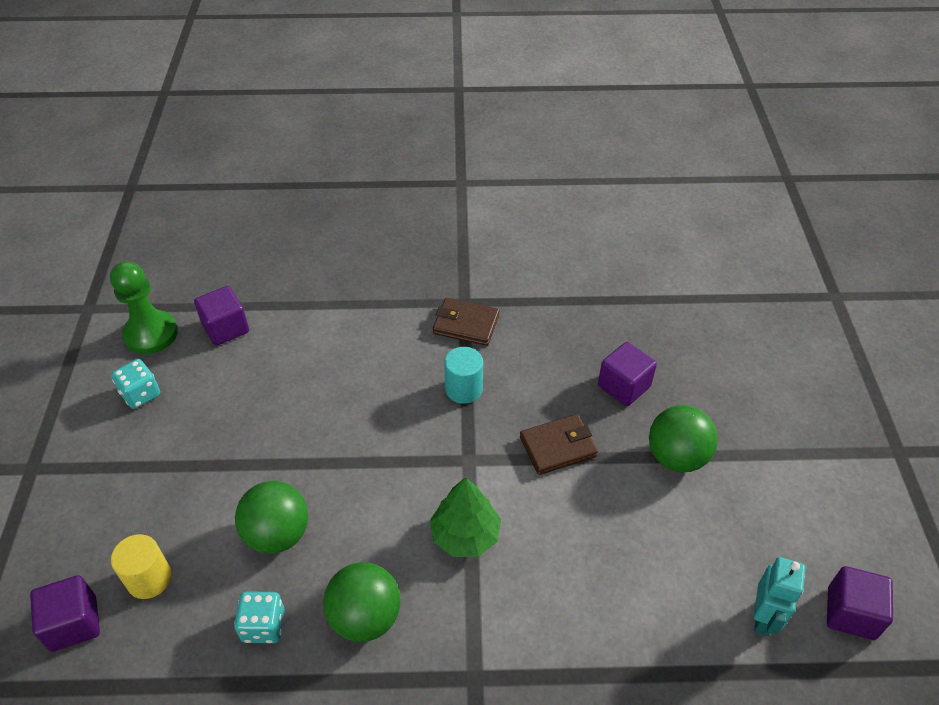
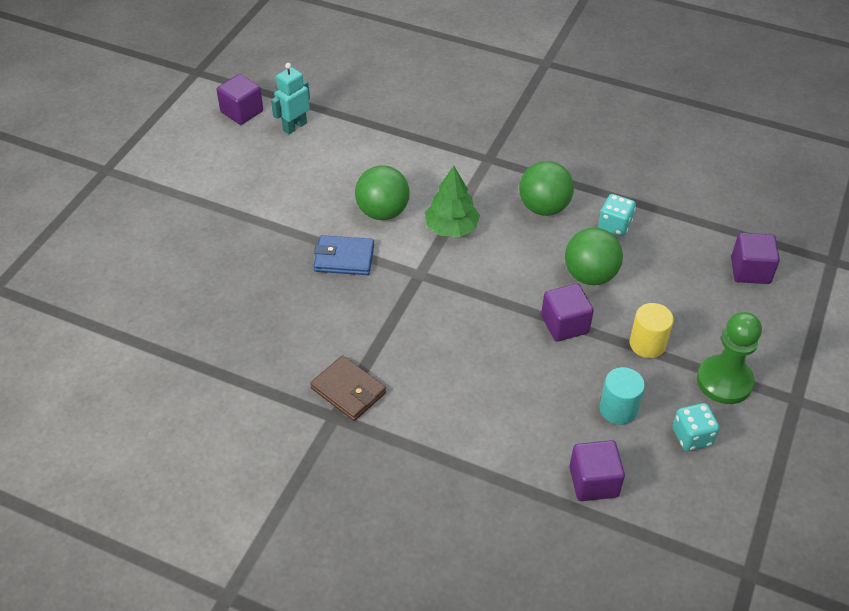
camera: 155 degrees left, 0 degrees up
(149, 579) = (693, 279): yellow cylinder -> yellow cylinder (647, 344)
(151, 334) = (676, 506): green pawn -> green pawn (724, 381)
(463, 389) = (389, 330): turquoise cylinder -> turquoise cylinder (618, 409)
(558, 447) = (344, 258): brown wallet -> blue wallet
(624, 386) = (254, 282): purple cube -> purple cube (564, 324)
(676, 457) = (262, 221): green ball -> green ball (383, 212)

